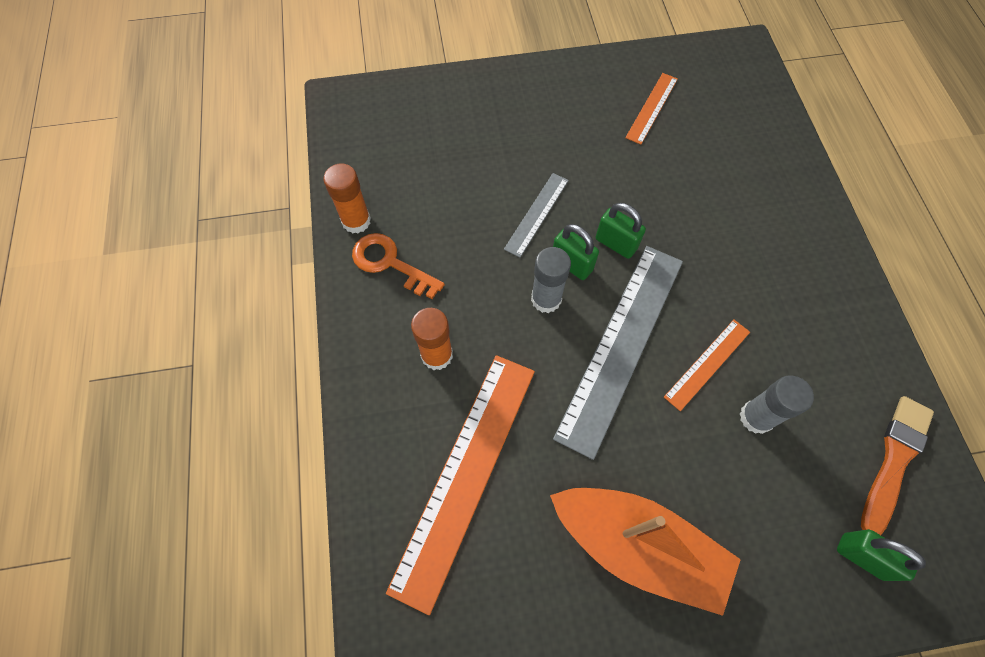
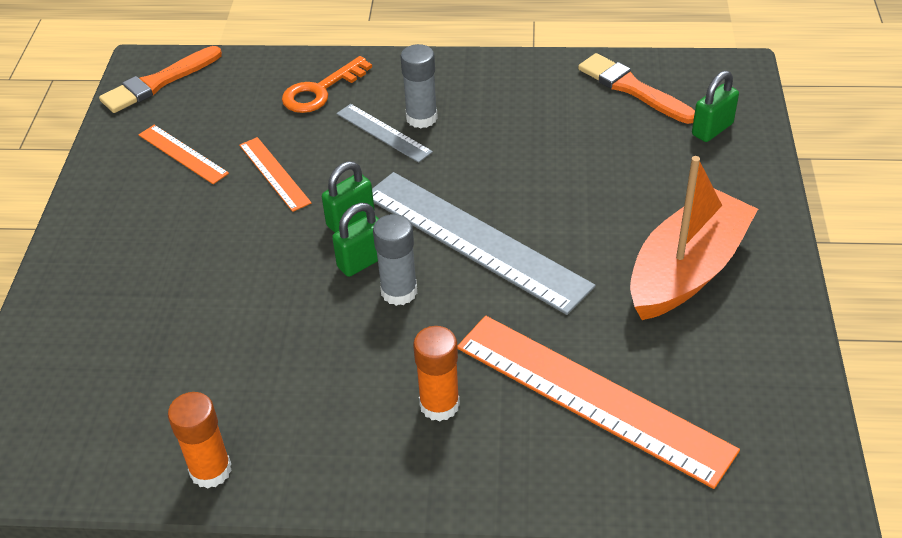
camera: 75 degrees left, 20 degrees down
(390, 263) = (293, 438): orange key -> orange key (320, 91)
(537, 214) = (282, 280): grey ruler -> grey ruler (383, 132)
(707, 364) = (513, 181): orange ruler -> orange ruler (274, 173)
(728, 65) = (158, 82): none -> orange brush
(756, 417) = (576, 161): grey glue stick -> grey glue stick (421, 118)

